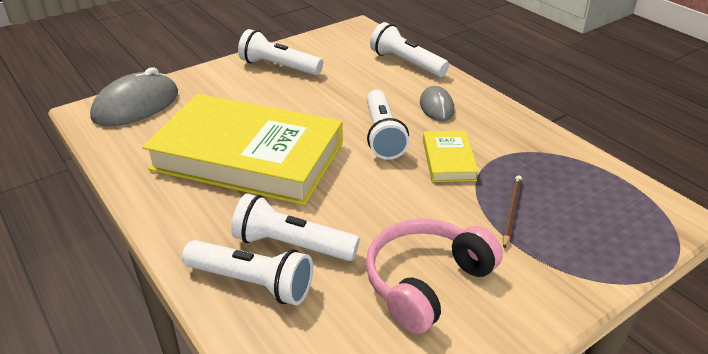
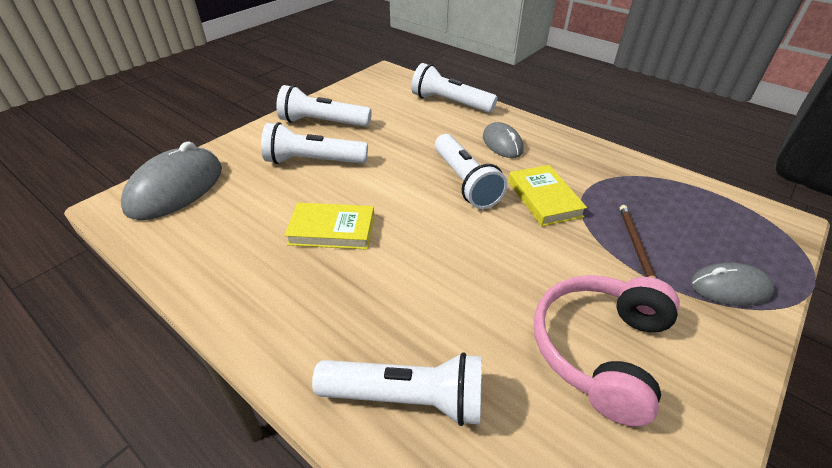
camera: 15 degrees left, 5 degrees up
(248, 156) = (332, 230): yellow book -> yellow book, size x0.42
(292, 245) = (430, 334): white flashlight -> white flashlight (313, 161)
(578, 259) = (729, 288): none -> grey mouse

